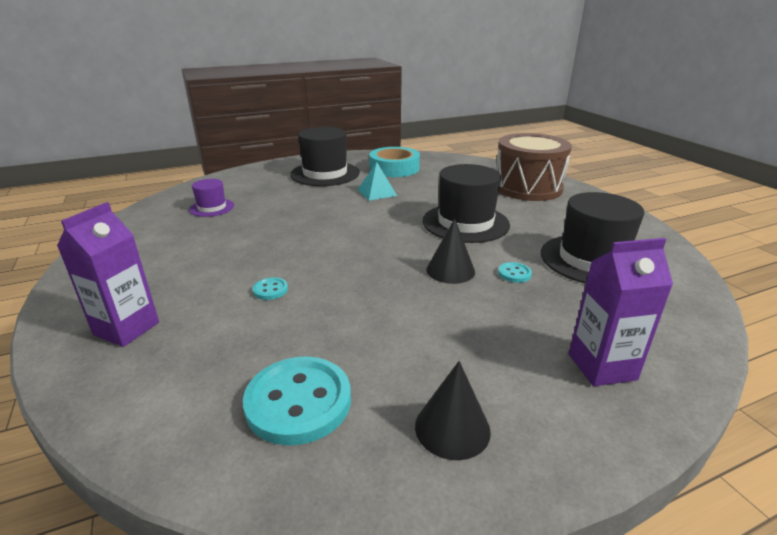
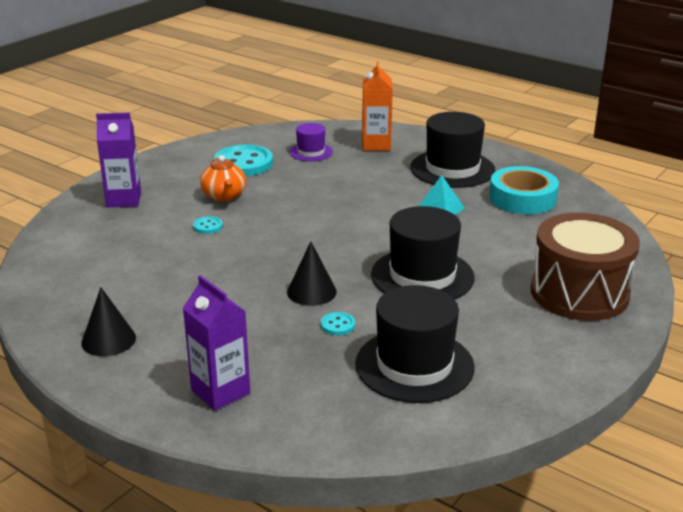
camera: 60 degrees right, 0 degrees up
(223, 265) = (224, 196): none -> orange teapot
(246, 184) = (376, 145): none -> orange carton
(298, 402) = (97, 281): turquoise button -> turquoise button (243, 163)

